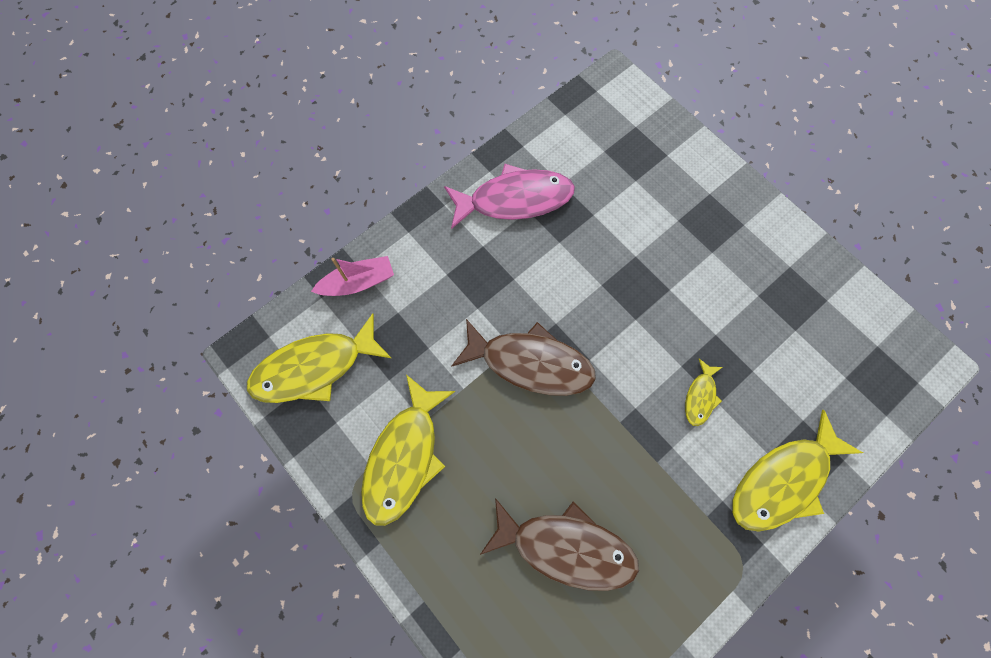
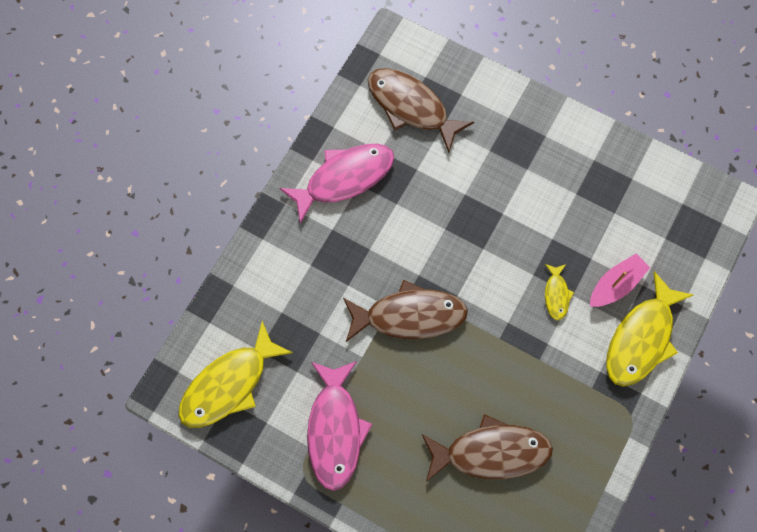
camera: 20 degrees left, 0 degrees up
(358, 282) = (237, 298): pink boat -> pink boat (615, 284)
(404, 457) = (335, 429): yellow fish -> pink fish
(610, 151) = (411, 107): none -> brown fish

